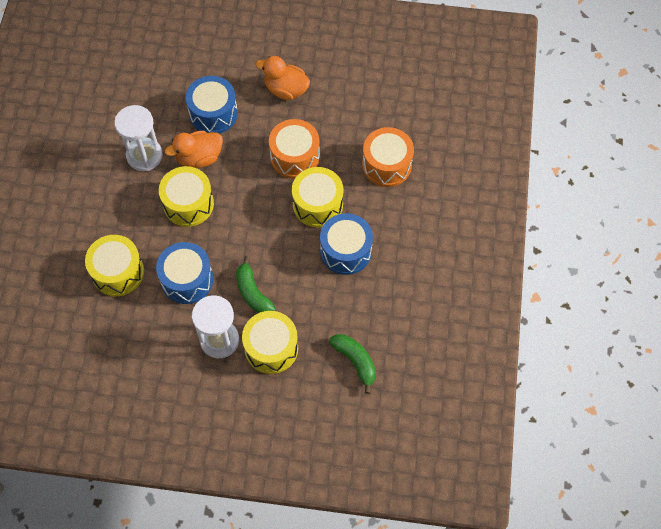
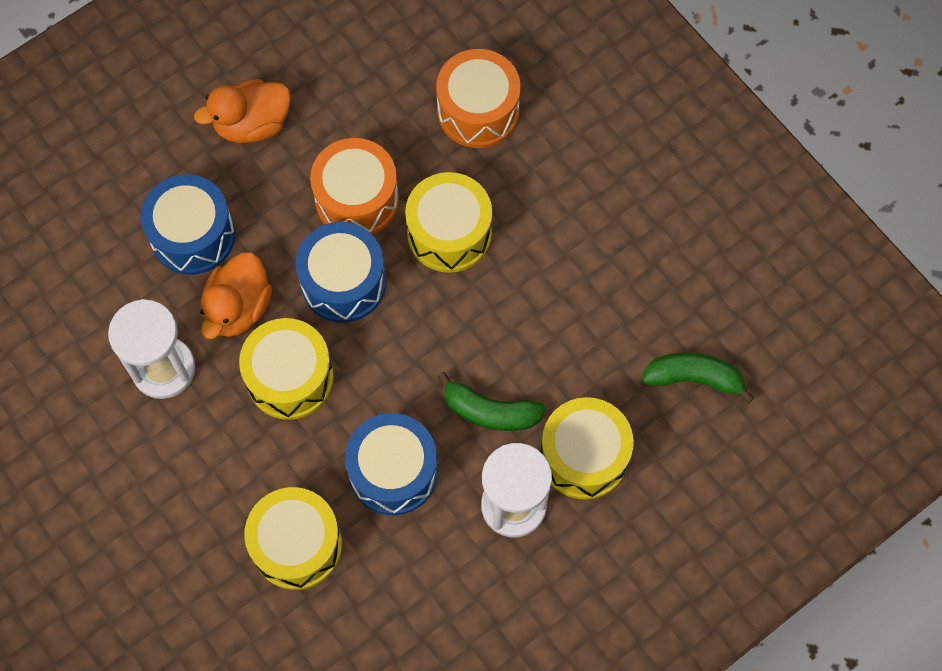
camera: 45 degrees left, 5 degrees up
(345, 251) = (543, 259): blue drum -> blue drum (343, 282)

